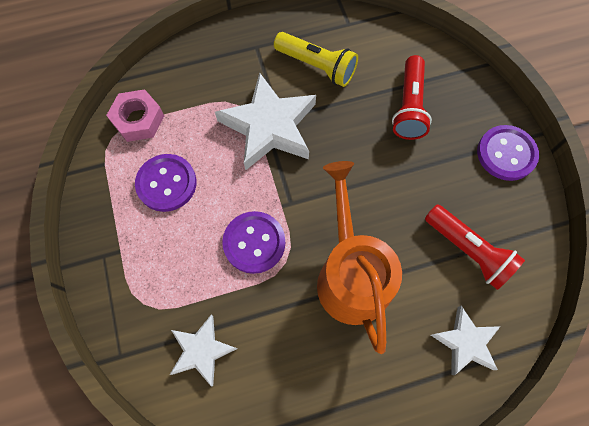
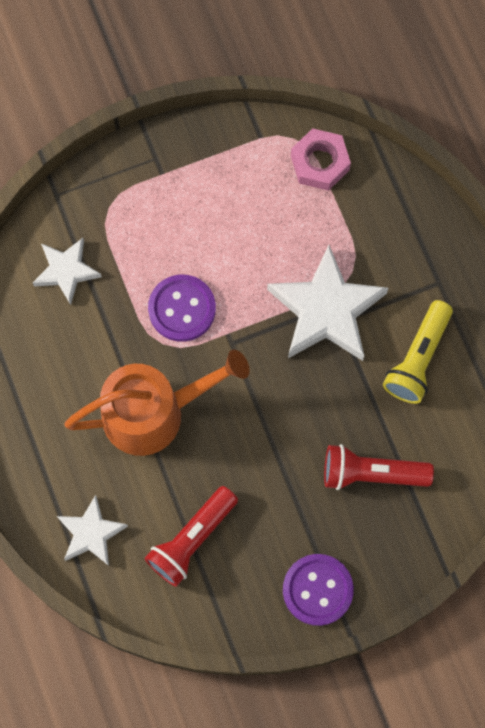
camera: 85 degrees right, 5 degrees up
(166, 183) = (242, 207): purple button -> none

